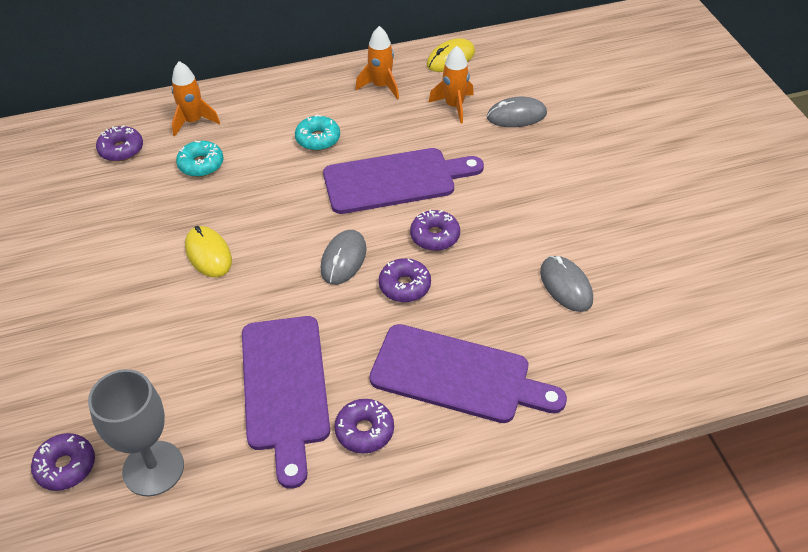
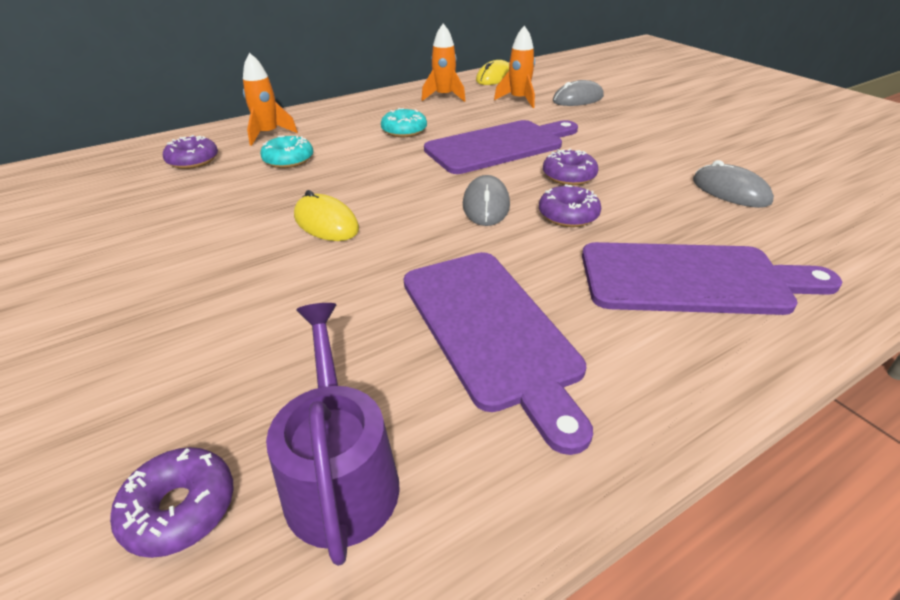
camera: 15 degrees left, 10 degrees down
(153, 468) = (340, 475): grey goblet -> purple watering can
(364, 431) = (628, 357): purple donut -> none

